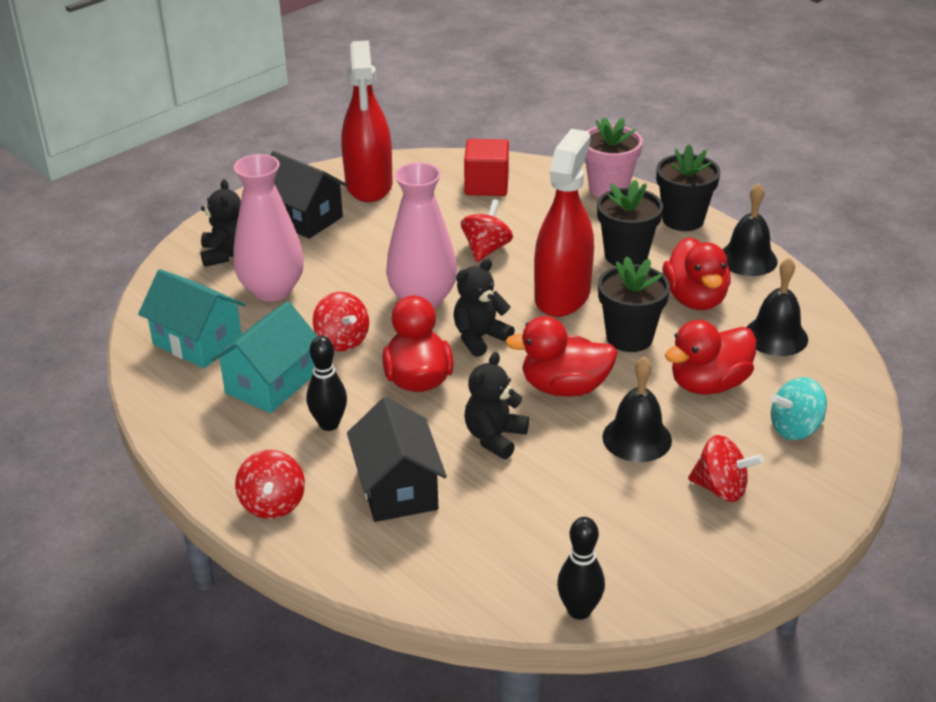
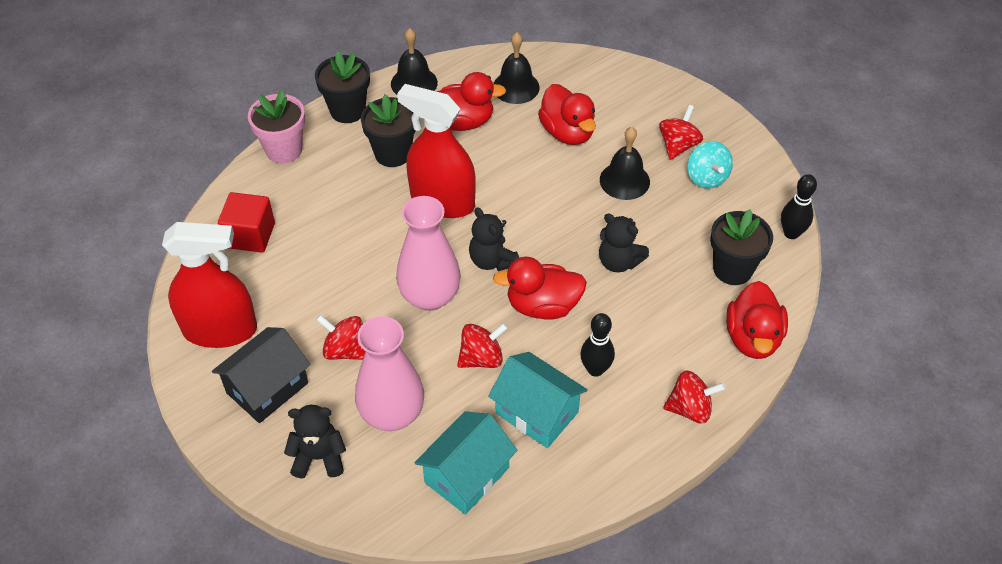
camera: 85 degrees left, 15 degrees up
(398, 488) = (674, 325): black house -> none
(486, 249) = (360, 245): red spinning top -> red spinning top (345, 350)
(564, 387) = (563, 214): red duck -> red duck (752, 338)
(629, 337) = (505, 167): black flower pot -> black flower pot (732, 269)
(795, 428) = (619, 98): turquoise spinning top -> turquoise spinning top (707, 178)

